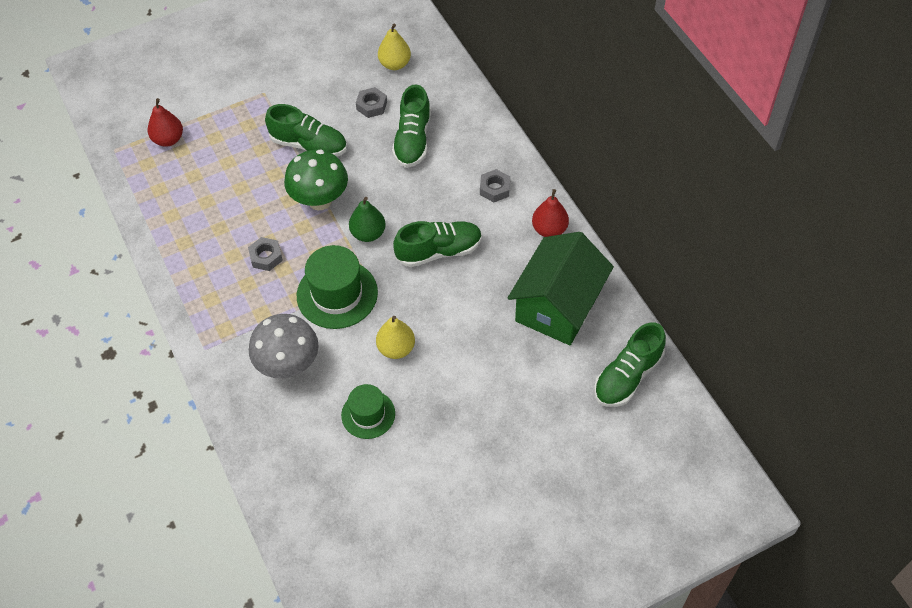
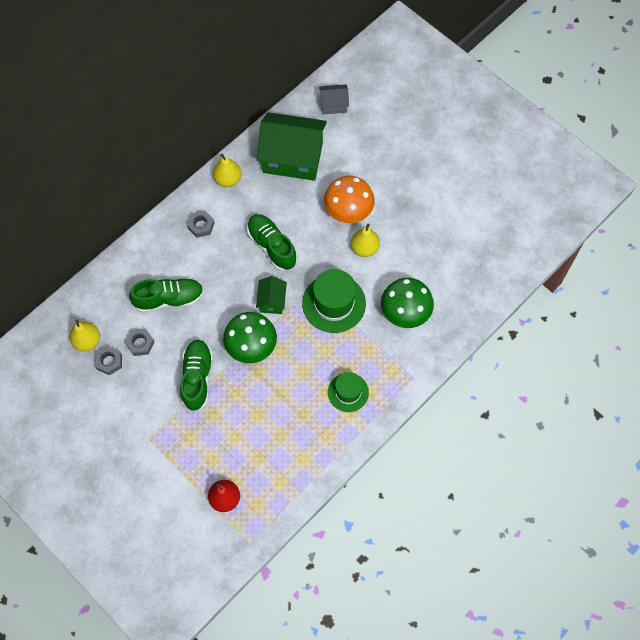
camera: 110 degrees left, 10 degrees up
(266, 257) = (318, 367): grey nut -> grey nut (109, 362)
(288, 365) = (405, 314): grey mushroom -> green mushroom
(368, 233) = (272, 301): green pear -> green house
(368, 414) = (422, 249): green hat -> green hat (348, 392)
(453, 345) = (348, 213): none -> orange mushroom
(549, 229) = (228, 179): red pear -> yellow pear
(627, 376) = (333, 104): green shoe -> grey house

